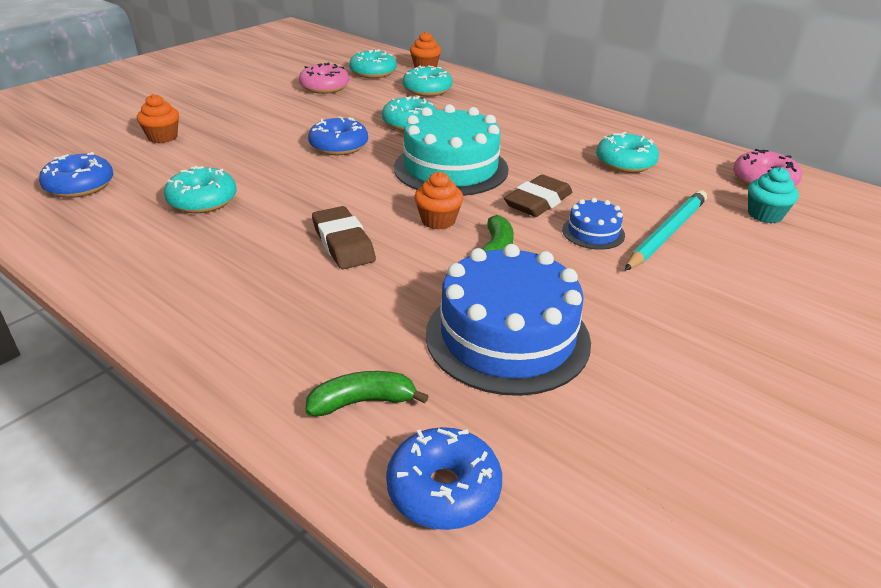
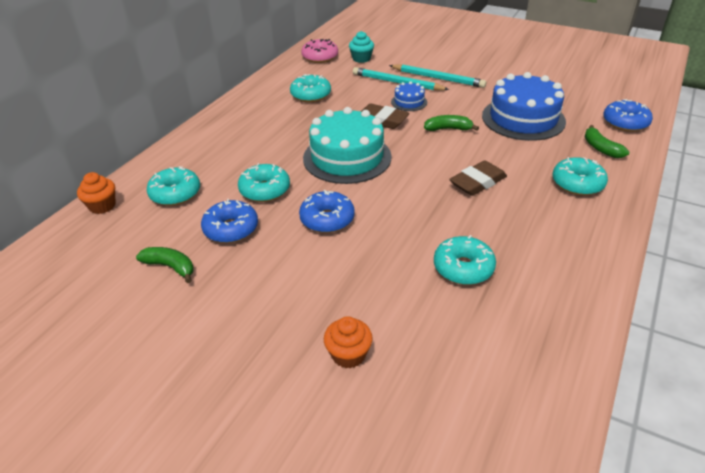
camera: 100 degrees left, 5 degrees up
(80, 186) = (485, 368): blue donut -> blue donut (231, 229)
(324, 87) = (170, 267): pink donut -> green banana
(373, 73) = (118, 240): turquoise donut -> turquoise donut (577, 184)
(438, 221) = (426, 152): orange cupcake -> none
(686, 277) = (438, 78): none -> turquoise pencil

